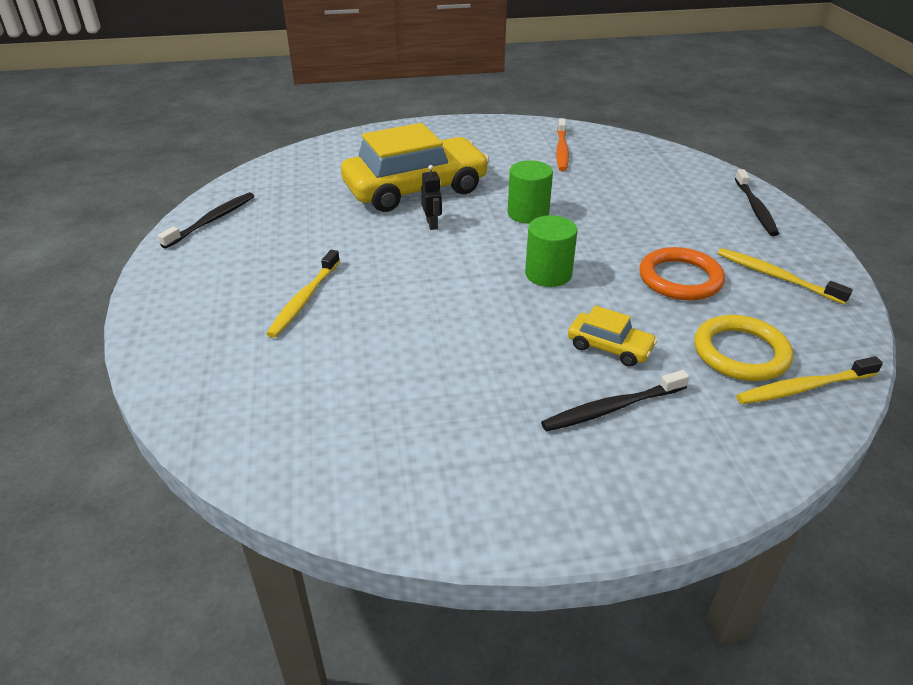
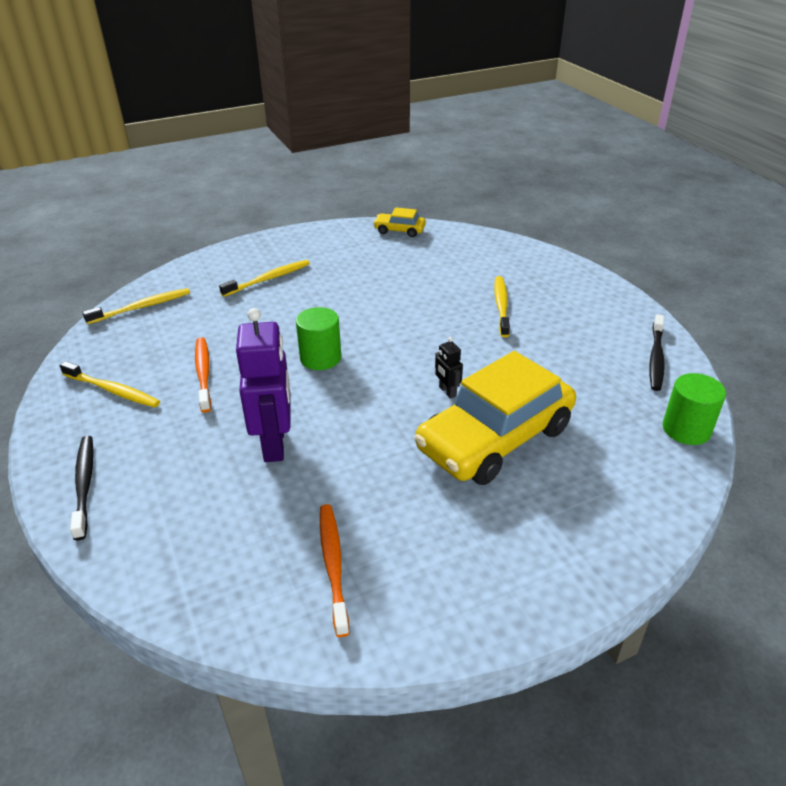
camera: 165 degrees right, 0 degrees up
(528, 213) = (354, 425): green cylinder -> green cylinder (686, 429)
(599, 211) = (275, 444): none -> purple robot
(609, 347) = (268, 311): yellow car -> yellow car (399, 230)
(611, 408) = (269, 279): black toothbrush -> yellow toothbrush
(680, 278) = (203, 373): orange ring -> orange toothbrush
(740, 353) = (175, 322): yellow ring -> none

